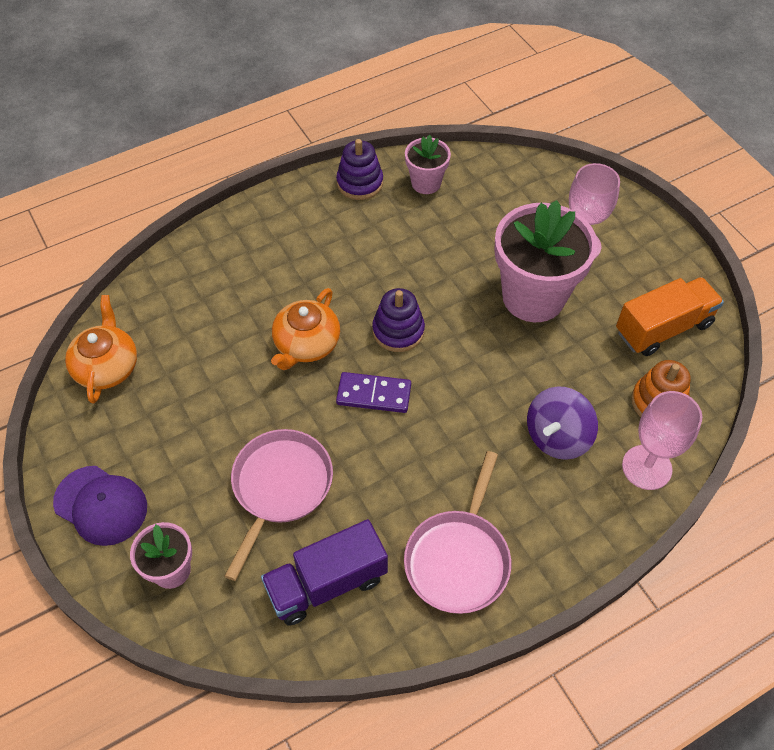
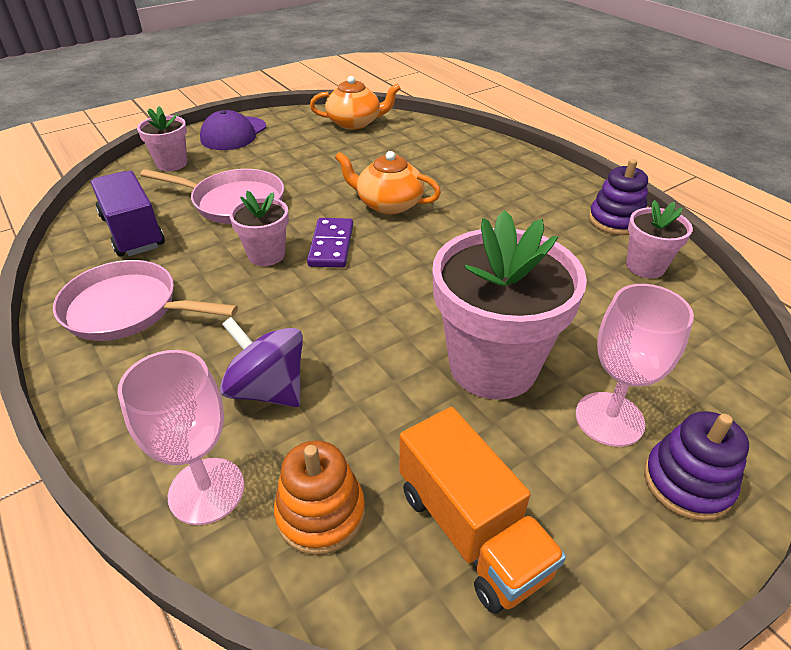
camera: 85 degrees right, 15 degrees down
(384, 448) = (266, 255): none -> pink flower pot
(398, 331) = (414, 256): purple stacking toy -> purple stacking toy (687, 483)

